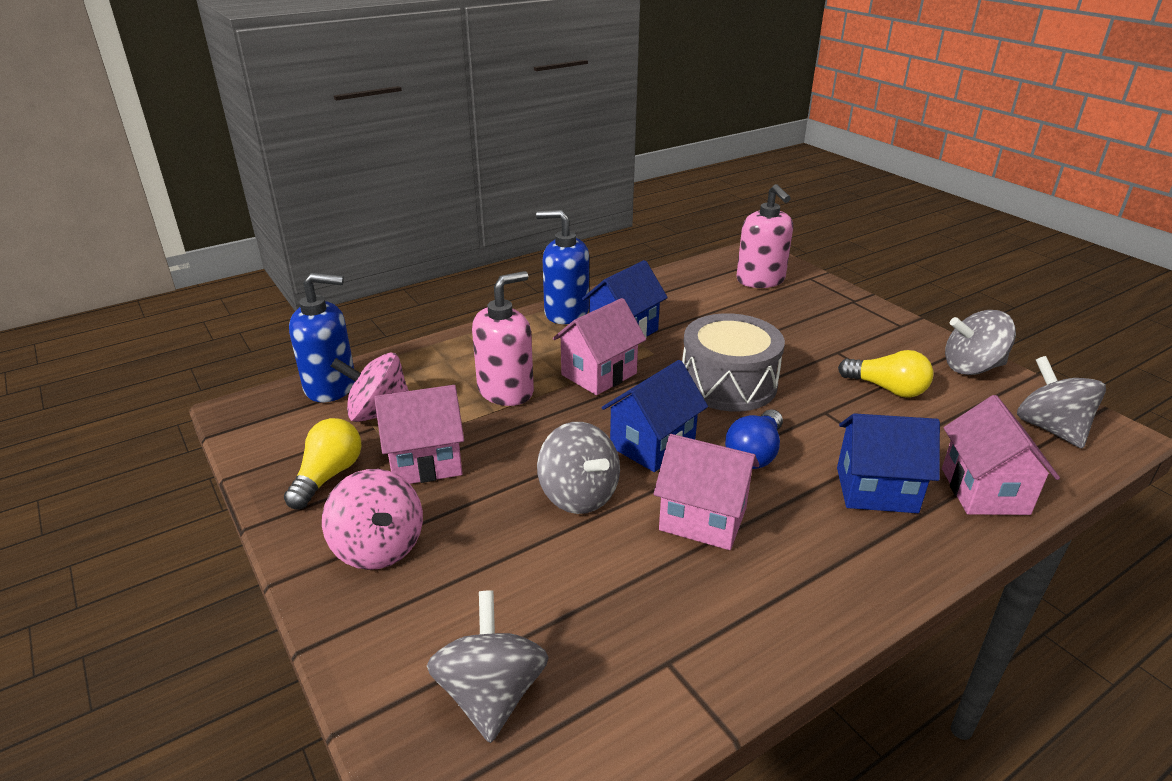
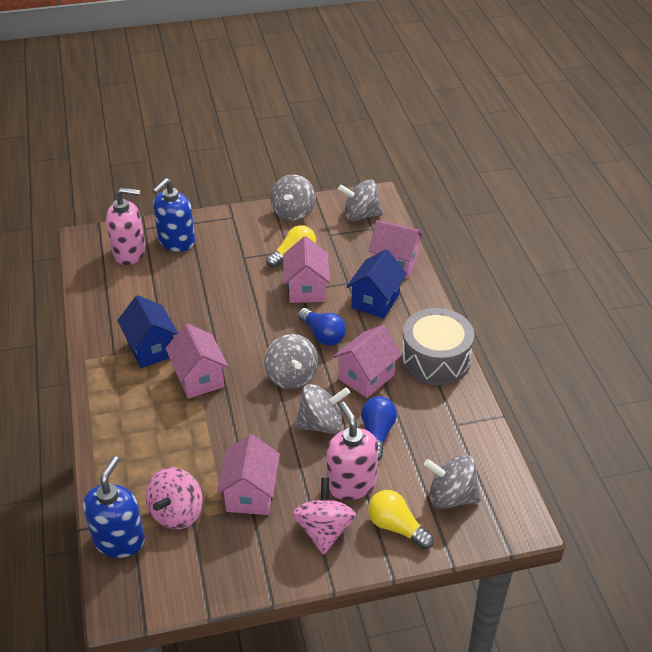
camera: 70 degrees left, 10 degrees up
(328, 476) = (238, 551): yellow light bulb -> yellow light bulb (396, 527)
(379, 547) = (324, 530): pink spinning top -> pink spinning top turned 75 degrees counterclockwise
(506, 391) = (190, 433): pink soap dispenser -> pink soap dispenser (351, 484)
(566, 313) = (101, 373): blue soap dispenser -> blue soap dispenser (176, 242)
(590, 560) = (377, 434): none -> blue light bulb
(652, 445) = (291, 376): blue house -> grey spinning top
(728, 383) = (248, 319): grey drum -> grey drum (435, 359)
(832, 416) = (306, 289): none -> pink house

